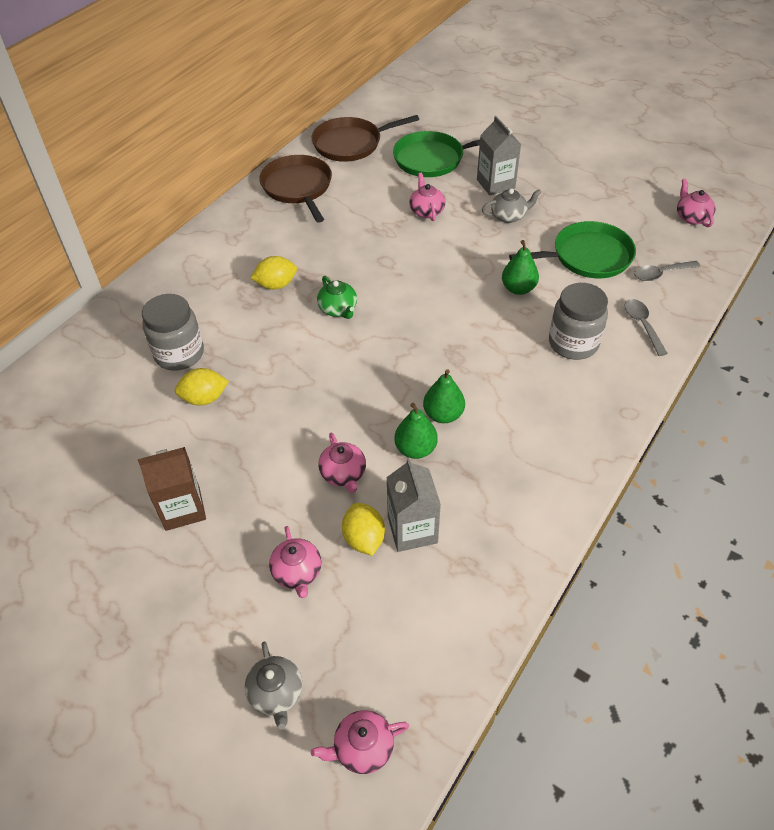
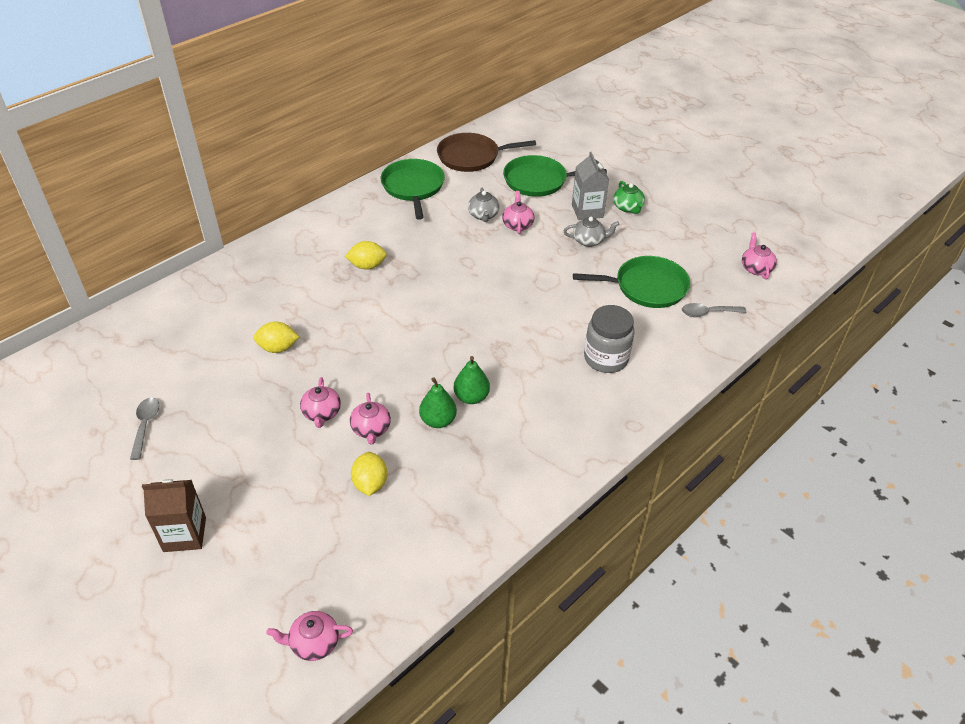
camera: 10 degrees right, 5 degrees down
(179, 354) = (269, 309): grey jar -> none
(182, 508) = (232, 431): brown carton -> brown carton (185, 534)
(276, 693) = (260, 587): grey teapot -> grey teapot (483, 215)
(297, 572) = (307, 499): pink teapot -> pink teapot (322, 413)
(298, 187) = (413, 187): brown pan -> green pan
(338, 309) = (413, 295): green teapot -> green teapot (627, 208)
(412, 530) = (412, 484): grey carton -> none
(518, 289) = (574, 304): green pear -> none
(642, 325) = (673, 354): grey spoon -> grey spoon (145, 425)

